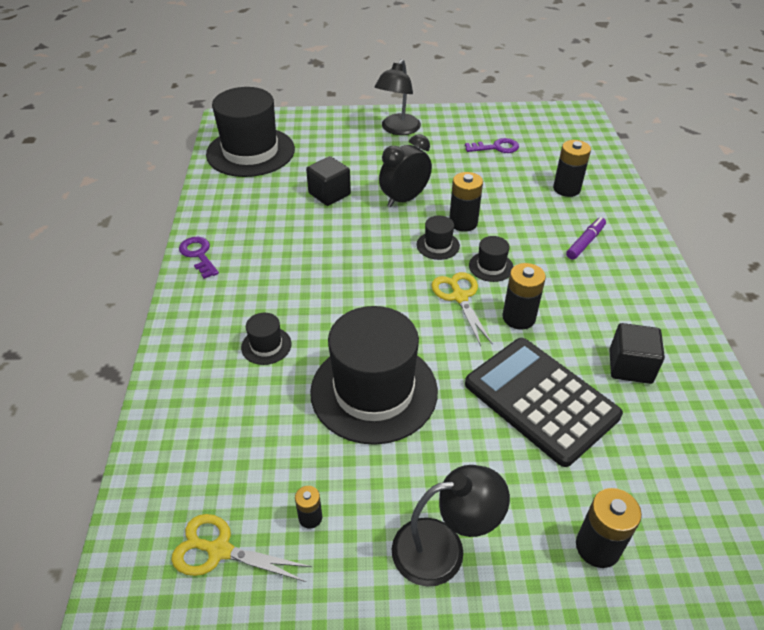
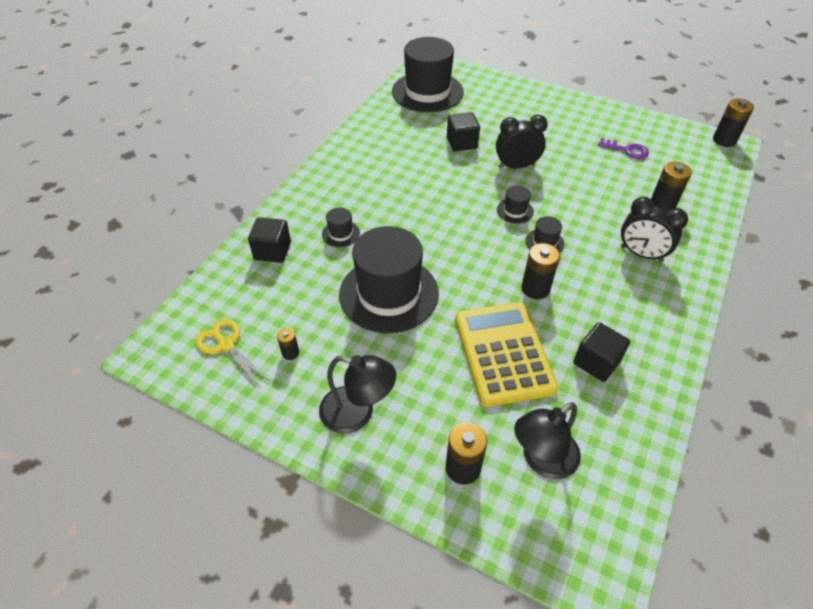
camera: 30 degrees right, 5 degrees up
(195, 402) = (272, 251): none -> black cube
(198, 255) = (340, 155): purple key -> none
(397, 129) = (554, 109): black lamp -> black lamp (542, 460)
(459, 297) = (501, 255): yellow scissors -> none
(463, 223) = (549, 201): black battery -> black battery (724, 140)
(541, 400) = (503, 353): black calculator -> yellow calculator
(585, 242) = (641, 254): purple marker -> black clock

